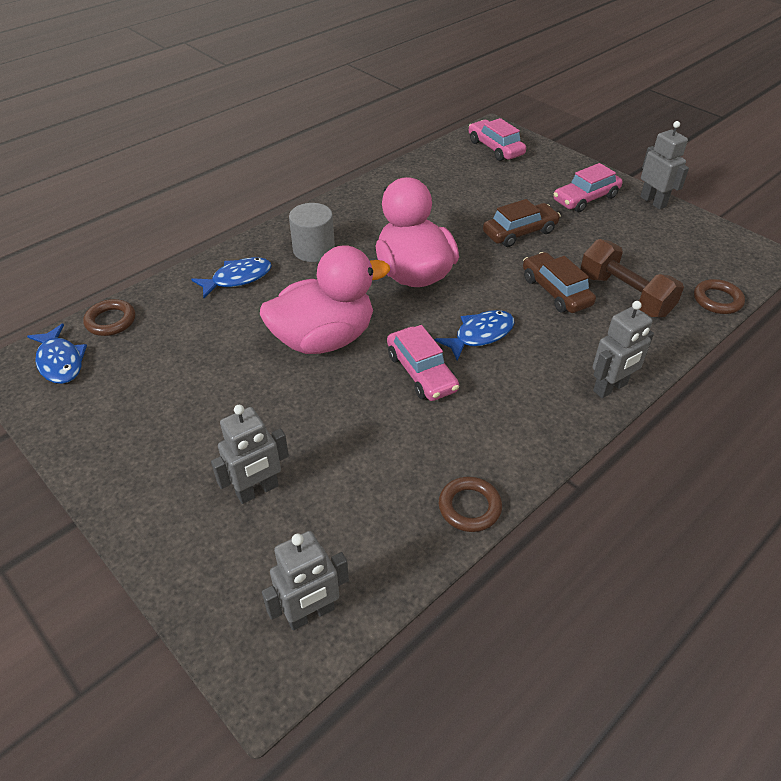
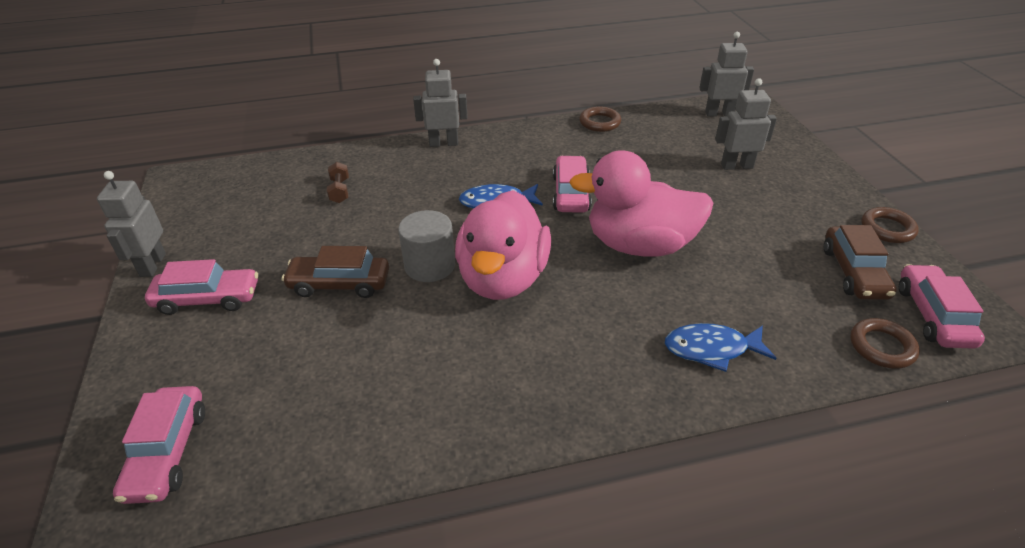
camera: 150 degrees left, 5 degrees down
(60, 361) = (933, 315): blue fish -> pink car
(314, 250) = (596, 356): grey cylinder -> grey cylinder (430, 265)
(556, 291) = (390, 213): brown car -> brown car (854, 272)
(624, 295) = (340, 191): brown dumbbell -> brown dumbbell, size x0.49
(717, 300) = (279, 164): brown ring -> brown ring (887, 229)

